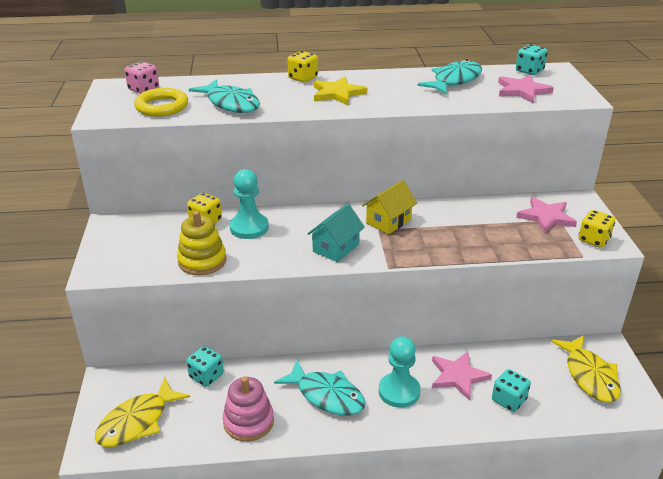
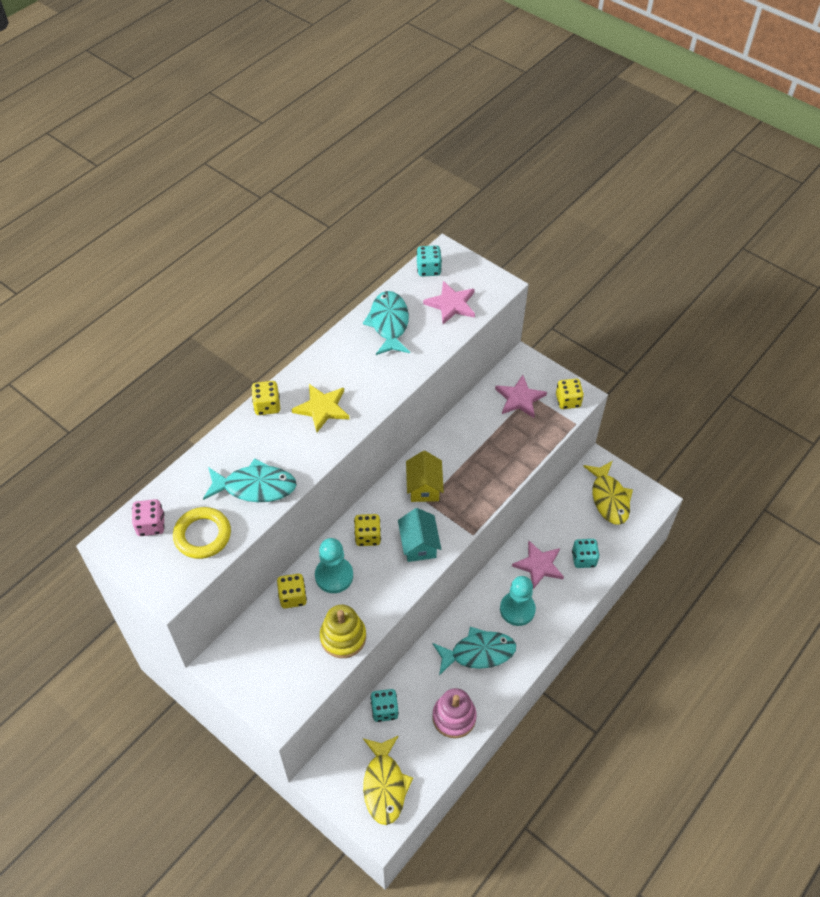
camera: 45 degrees left, 20 degrees up
(305, 222) = (368, 536): none -> yellow dice
(589, 375) = (609, 498): yellow fish -> yellow fish turned 45 degrees clockwise

